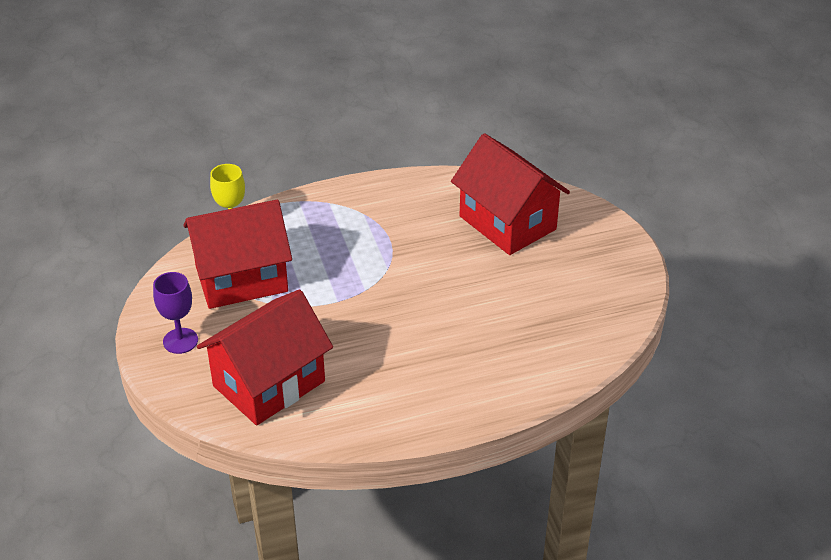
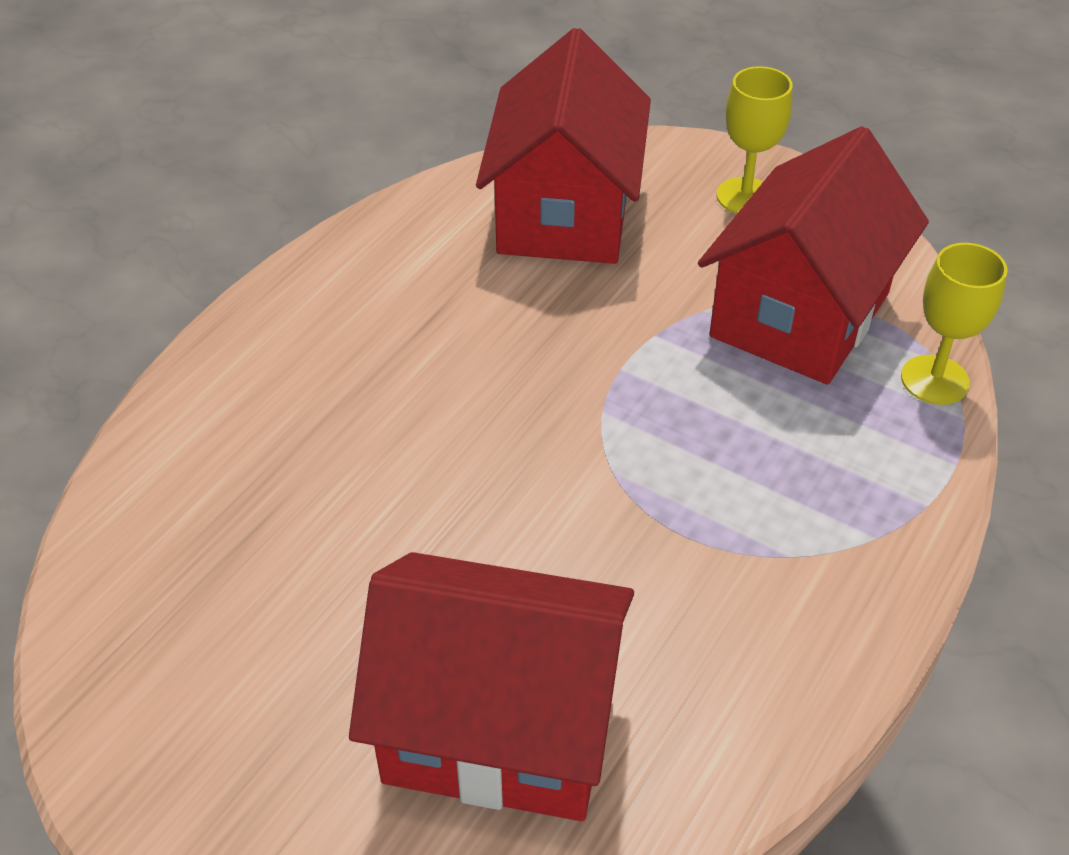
camera: 140 degrees right, 5 degrees up
(180, 341) = (745, 196): purple goblet -> yellow goblet

